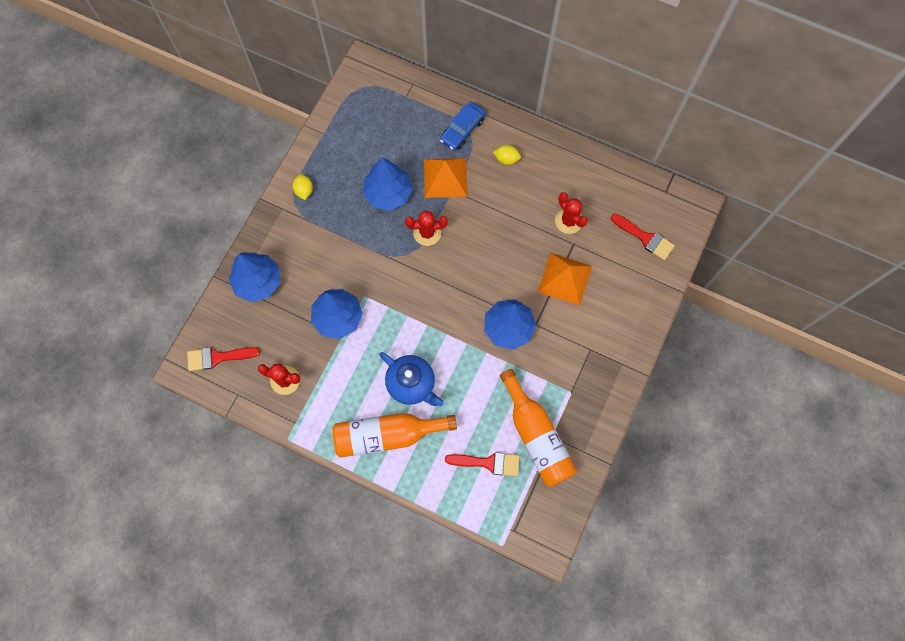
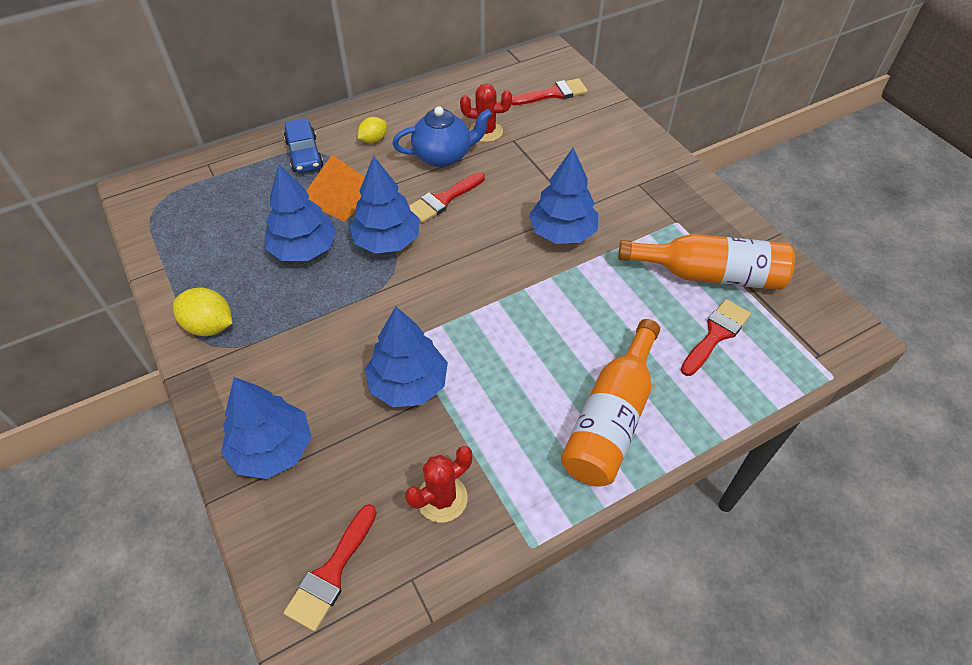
camera: 55 degrees left, 20 degrees down
(304, 191) = (210, 326): yellow lemon -> yellow lemon, size x1.53
(412, 384) = (561, 355): blue teapot -> blue teapot (443, 156)
(427, 233) = (387, 241): red cactus -> blue tree
(484, 240) = (443, 200): none -> red brush
(564, 279) = (545, 164): orange pyramid -> none

